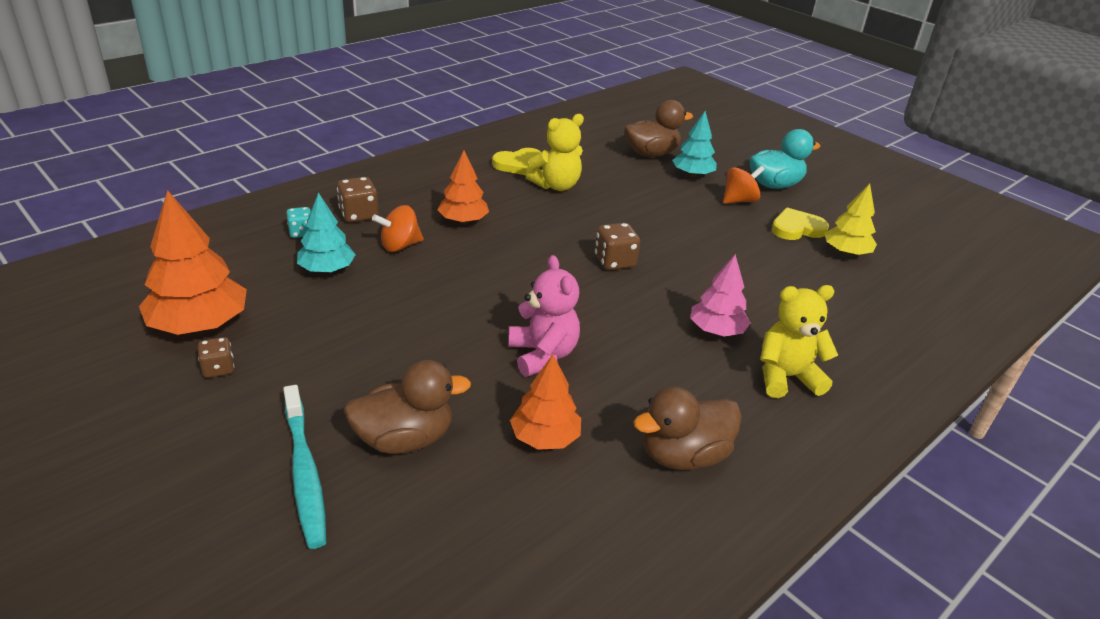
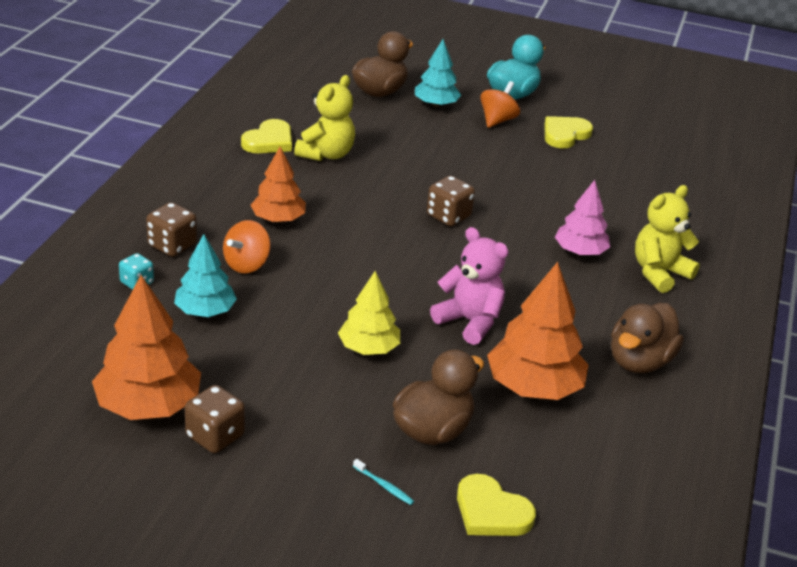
camera: 30 degrees left, 0 degrees up
(218, 369) = (215, 436): brown dice -> brown dice, size x1.52
(304, 472) = (384, 486): turquoise toothbrush -> turquoise toothbrush, size x0.40
(375, 543) = (491, 511): none -> yellow heart
(545, 437) = (534, 387): orange tree -> orange tree, size x1.57
(846, 252) = (619, 146): yellow tree -> yellow tree (368, 348)

